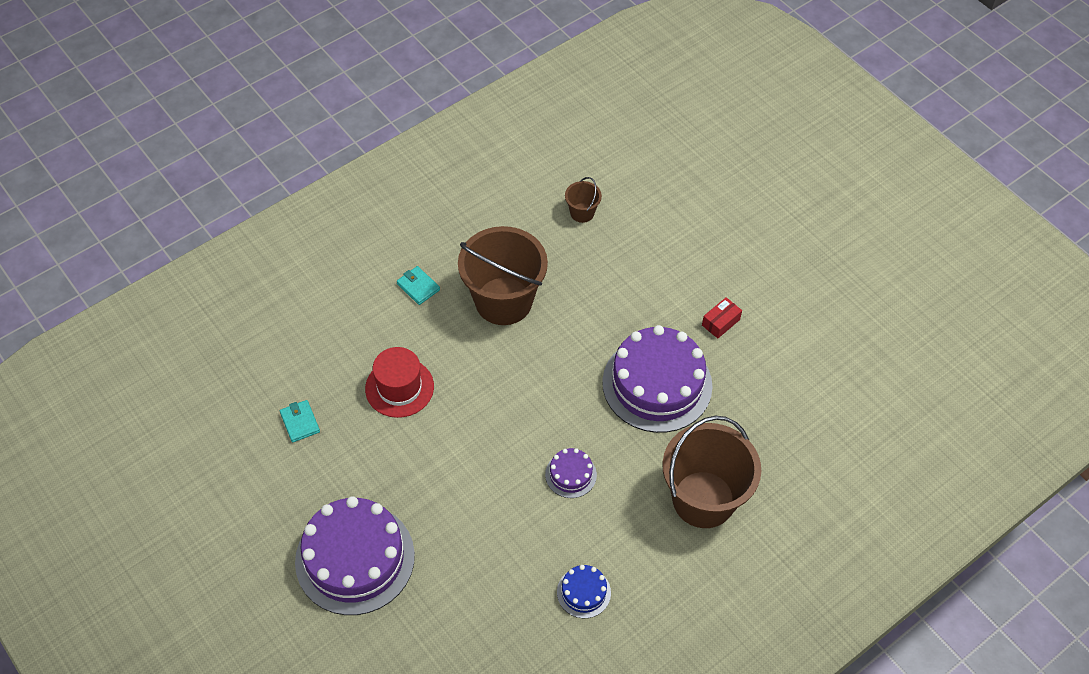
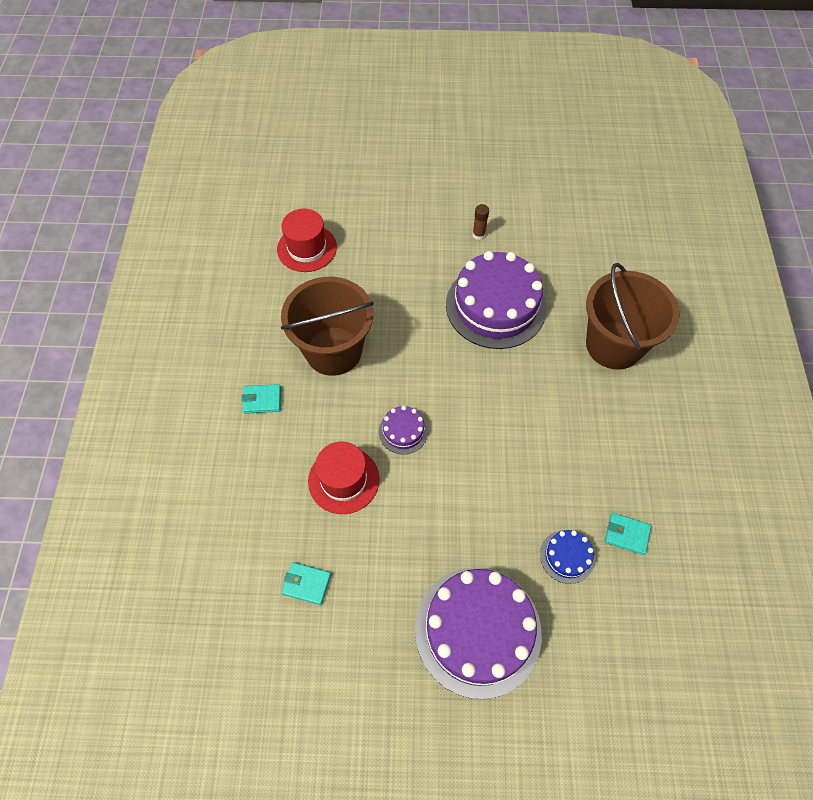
camera: 50 degrees left, 5 degrees up
(523, 617) = (626, 534): none -> turquoise wallet
(570, 474) = (526, 414): purple cake -> purple cake (403, 431)
(582, 213) = (307, 248): brown bucket -> red hat
(583, 592) = (635, 476): blue cake -> blue cake (567, 556)
(720, 322) = (478, 235): red box -> brown glue stick

